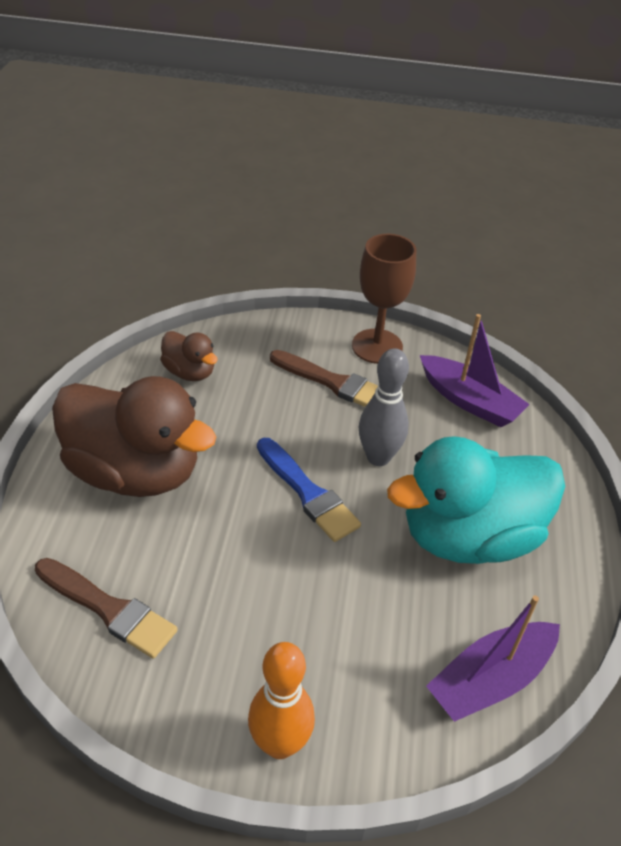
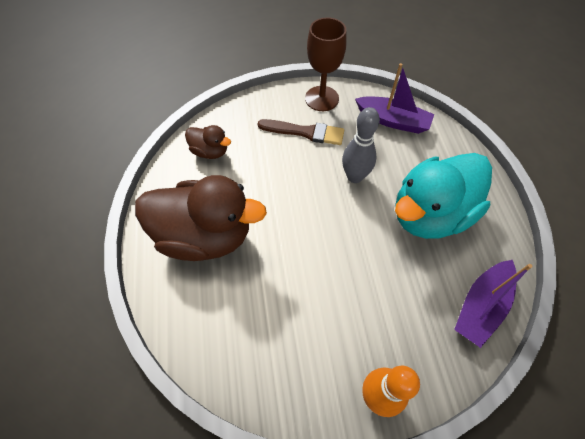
camera: 15 degrees left, 15 degrees up
(108, 609) = (230, 341): brown brush -> none
(307, 492) = (322, 215): blue brush -> none

